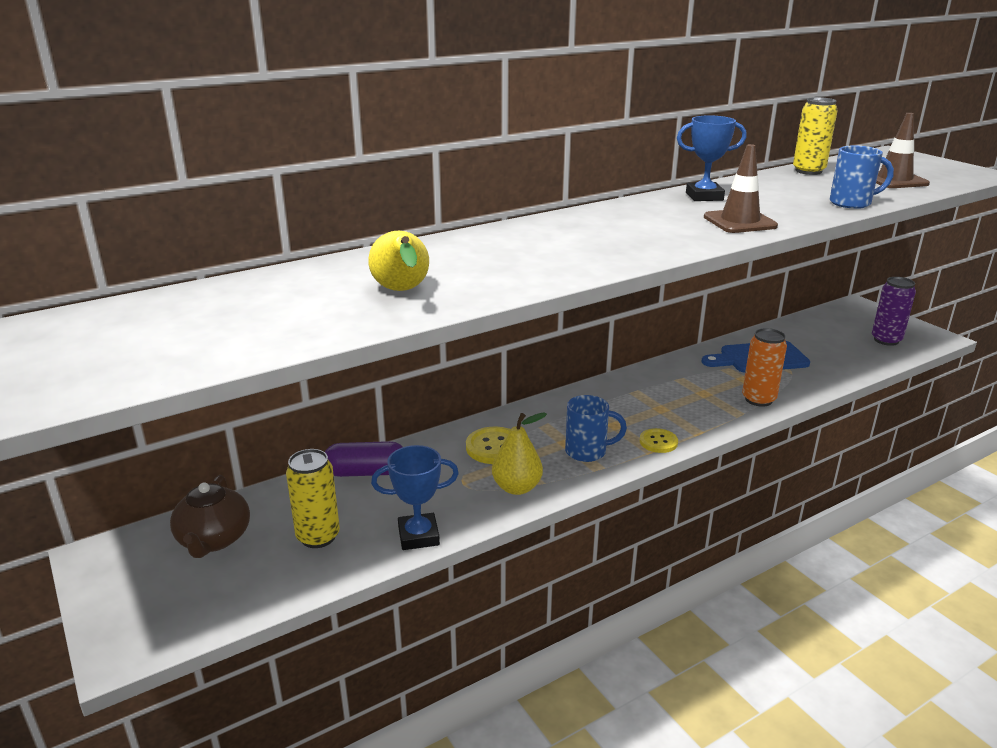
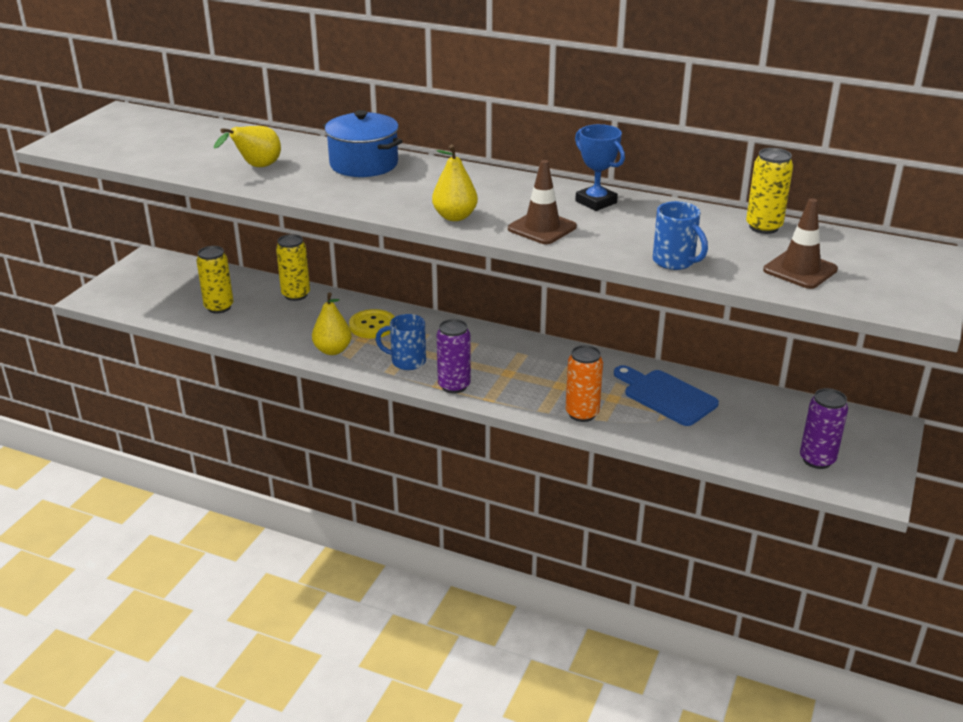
camera: 55 degrees right, 5 degrees up
(214, 539) = (189, 280): brown teapot -> none
(366, 472) = (296, 295): purple capsule -> yellow can
(418, 536) = (248, 336): blue trophy -> none
(484, 246) = (364, 164): none -> blue pot
(587, 451) = (407, 361): blue mug -> blue mug turned 135 degrees clockwise
(658, 442) = (454, 386): yellow button -> purple can
(676, 242) = (455, 217): none -> yellow pear

